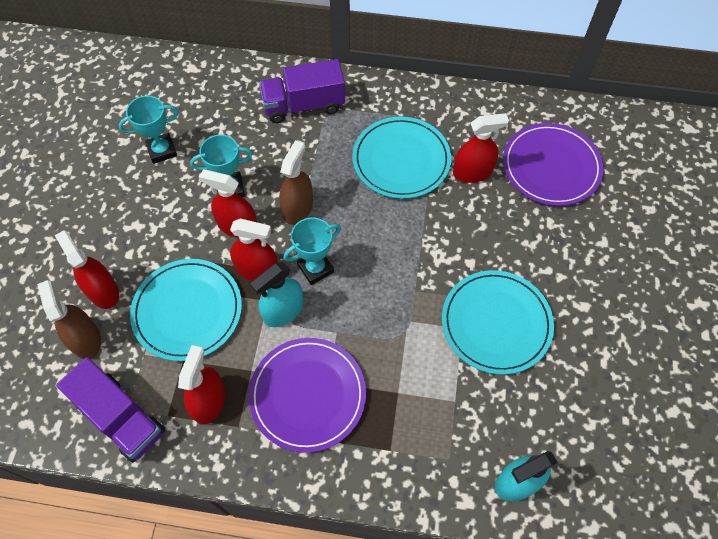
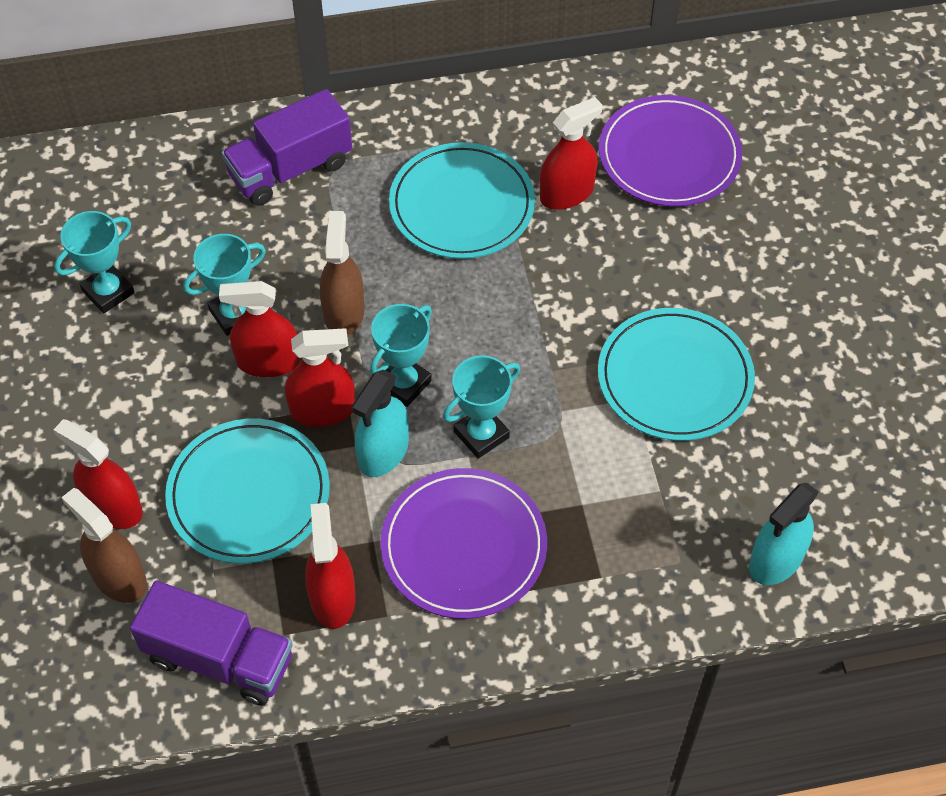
camera: 20 degrees left, 5 degrees down
(351, 320) = (481, 434): none -> turquoise trophy

